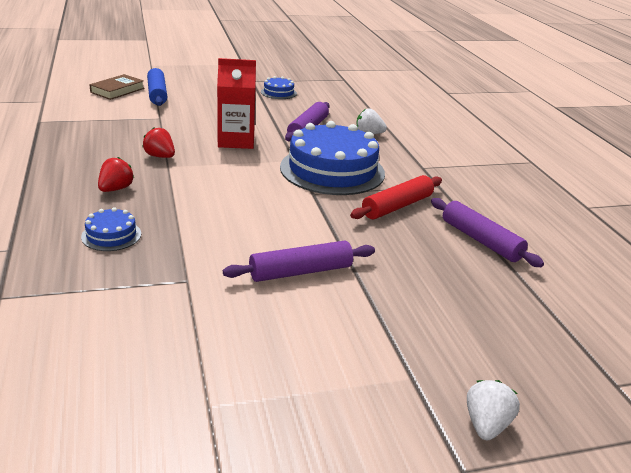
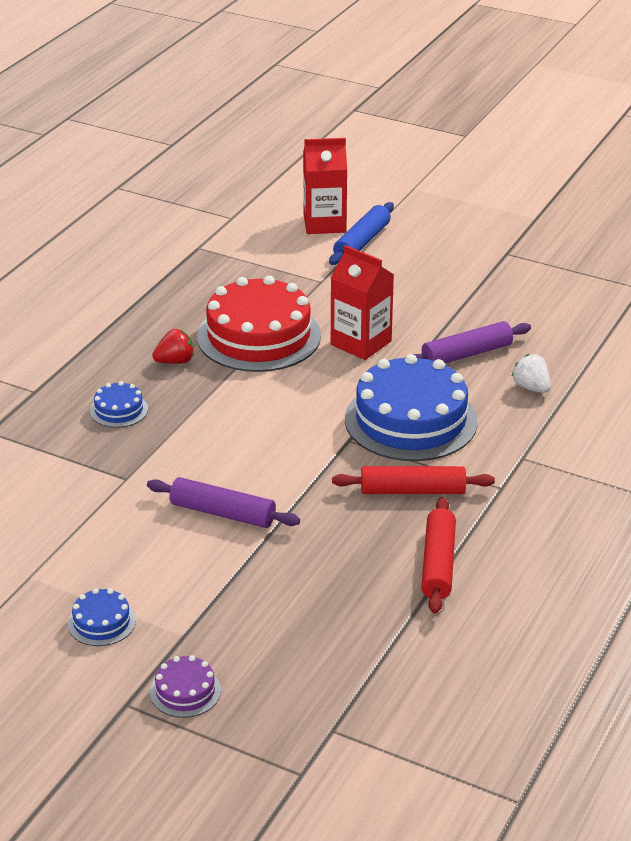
camera: 45 degrees right, 5 degrees up
(117, 90) = (324, 223): brown book -> red carton
(160, 156) = (259, 336): red strawberry -> red cake
(278, 92) = (512, 284): blue cake -> blue cake (101, 622)
(481, 240) = (438, 564): purple rolling pin -> red rolling pin
(486, 425) = (185, 691): white strawberry -> purple cake

